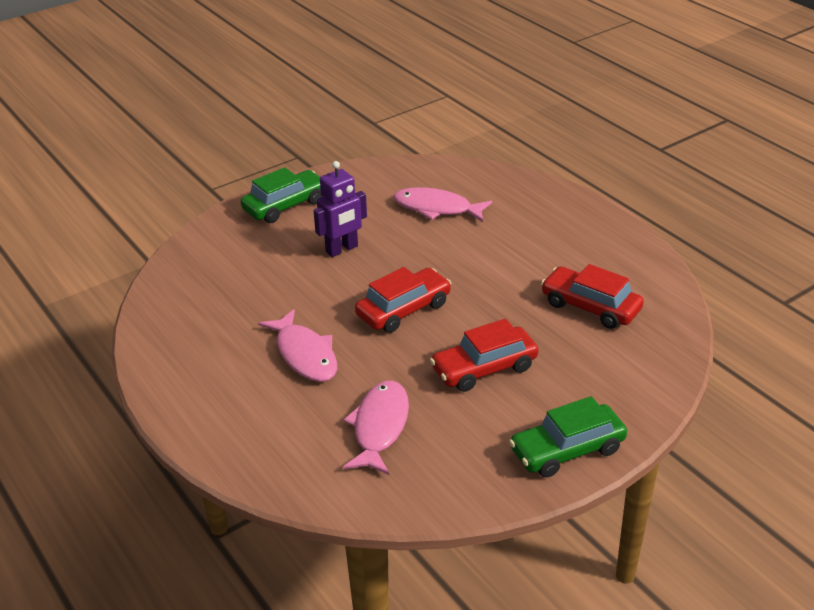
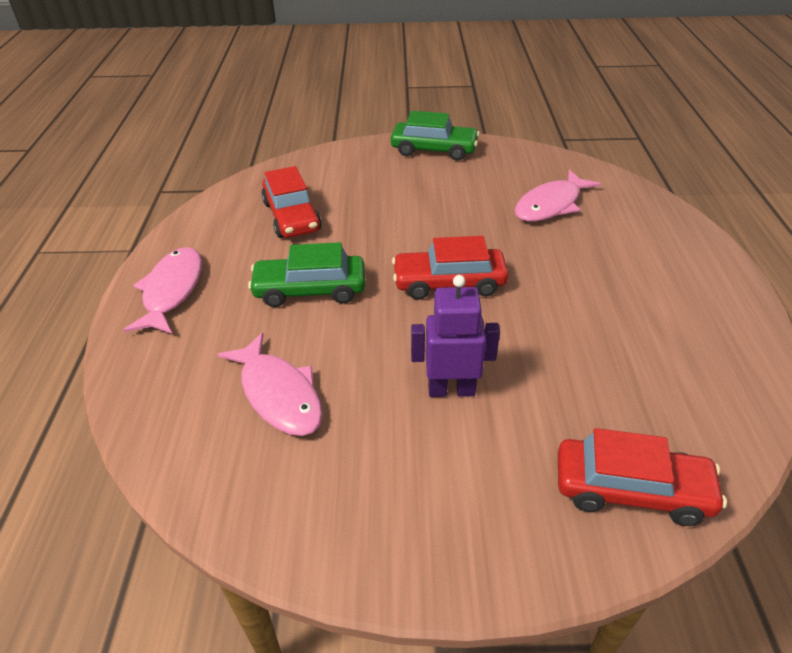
camera: 145 degrees left, 5 degrees up
(285, 205) = (472, 526): green car -> green car (310, 290)
(305, 354) = (579, 281): pink fish -> pink fish (172, 291)
(484, 368) = (432, 210): red car -> red car (631, 490)

